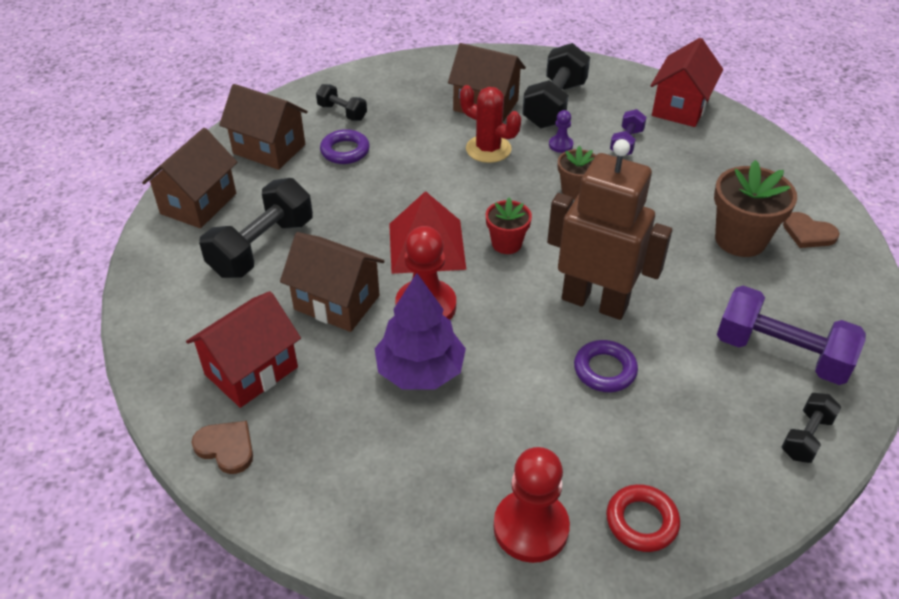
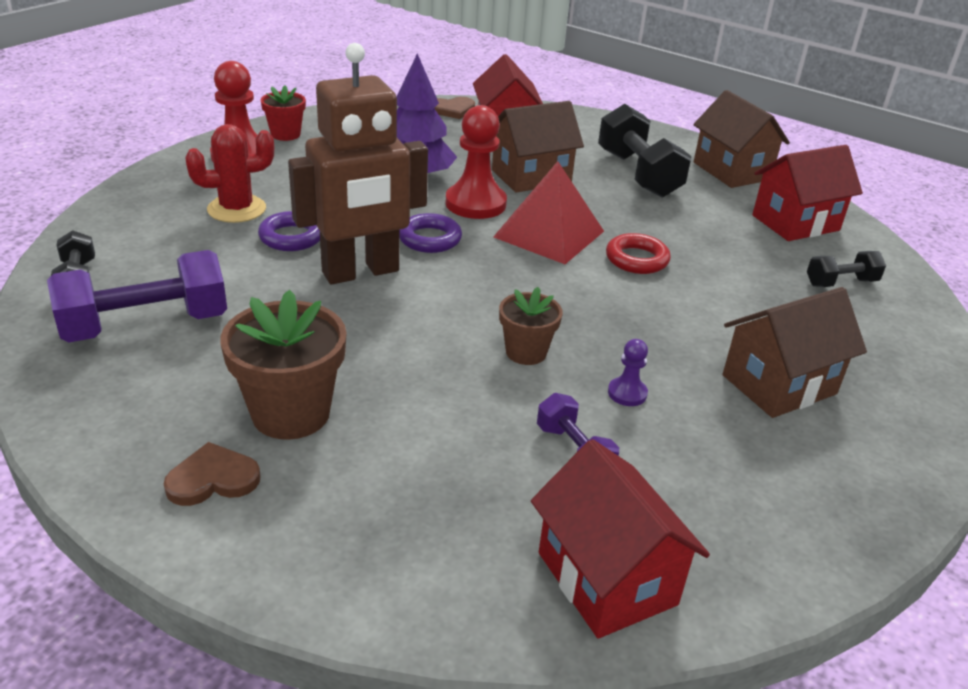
camera: 125 degrees right, 10 degrees down
(269, 149) = (795, 223): brown house -> red house
(345, 151) = (755, 256): purple ring -> purple ring (429, 239)
(488, 149) = (672, 337): red cactus -> red cactus (236, 209)
(506, 244) = (498, 270): red flower pot -> red flower pot (285, 134)
(554, 105) = (731, 444): black dumbbell -> none
(641, 521) = (172, 186): red ring -> red ring (637, 259)

